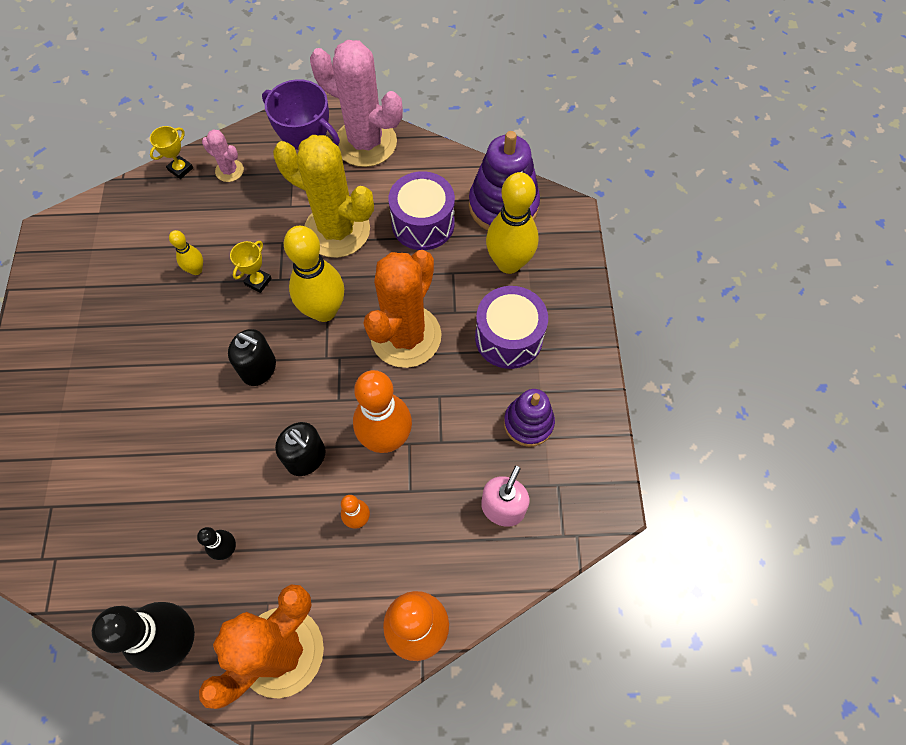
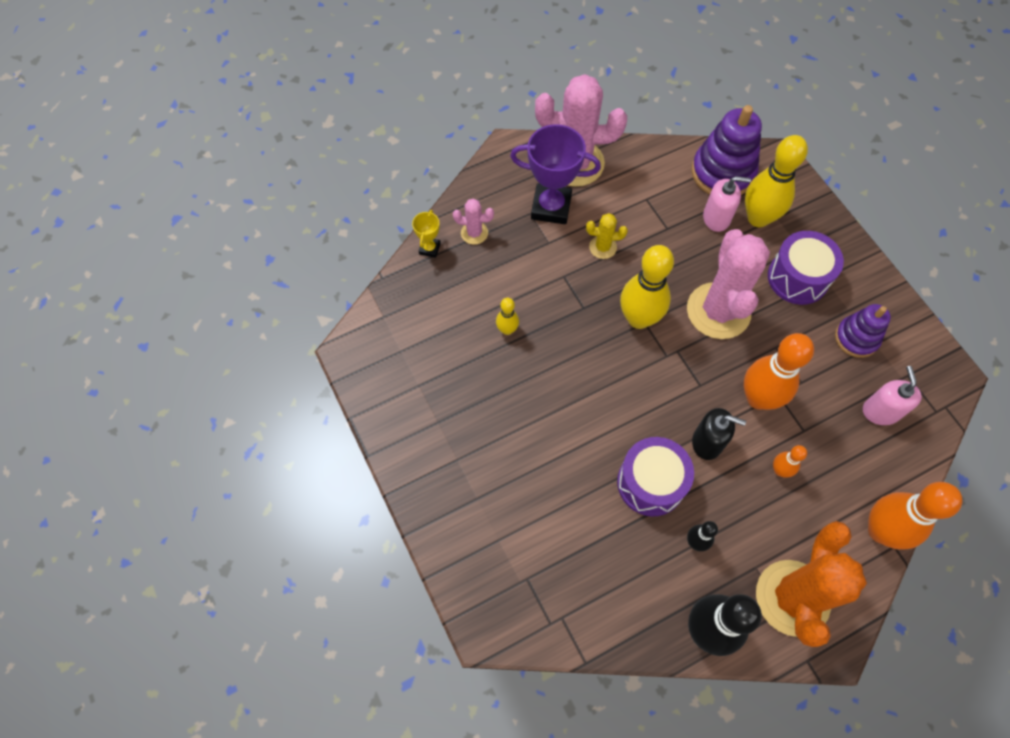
camera: 25 degrees left, 0 degrees up
(258, 281) = (567, 317): yellow trophy -> none
(259, 368) = (619, 388): black soap dispenser -> none
(337, 230) = (602, 247): yellow cactus -> yellow cactus, size x0.45
(406, 336) = (718, 311): orange cactus -> pink cactus
(423, 223) = (669, 213): purple drum -> purple drum (650, 483)
(466, 246) = (716, 218): none -> pink soap dispenser

